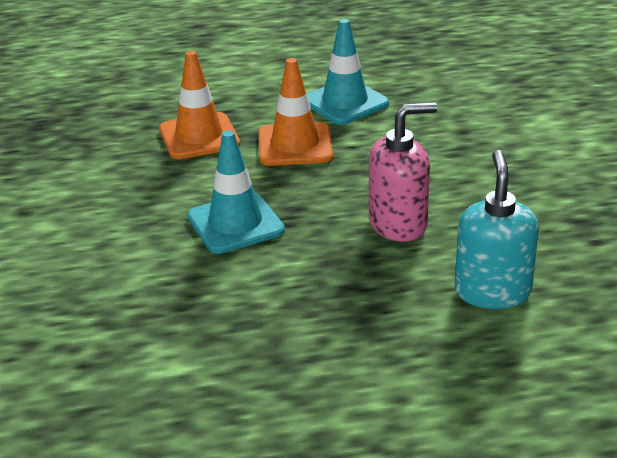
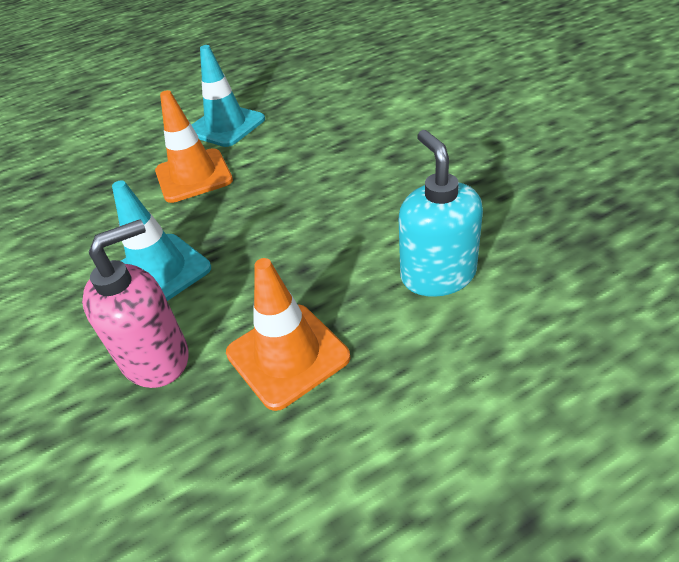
camera: 15 degrees left, 10 degrees up
(199, 136) = (99, 190): orange traffic cone -> orange traffic cone (287, 355)
(398, 224) = (318, 228): pink soap dispenser -> pink soap dispenser (156, 358)

